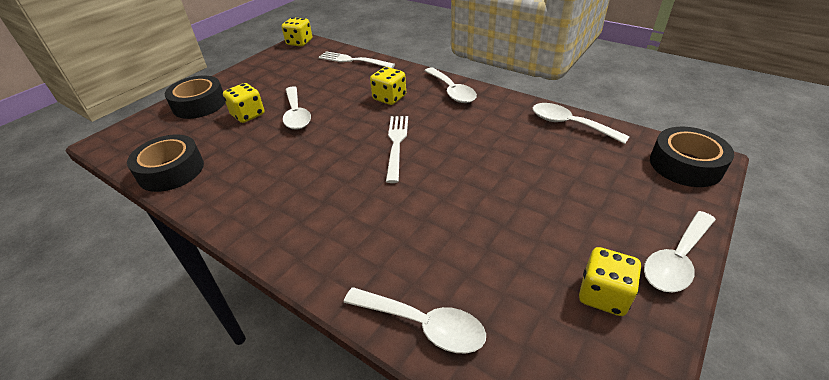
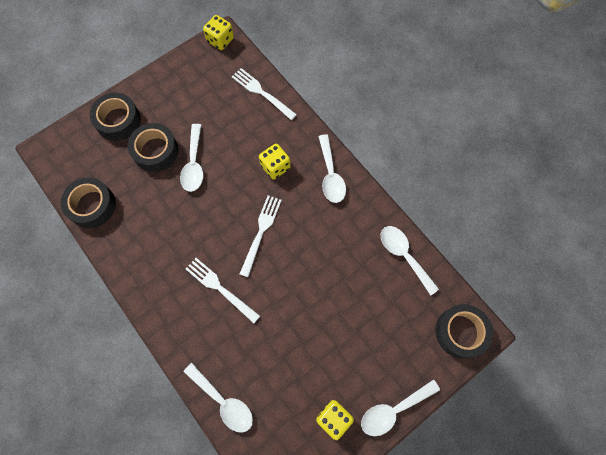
camera: 15 degrees right, 30 degrees up
(248, 115) = (155, 151): yellow dice -> black tape
(365, 201) = (220, 288): none -> white fork

